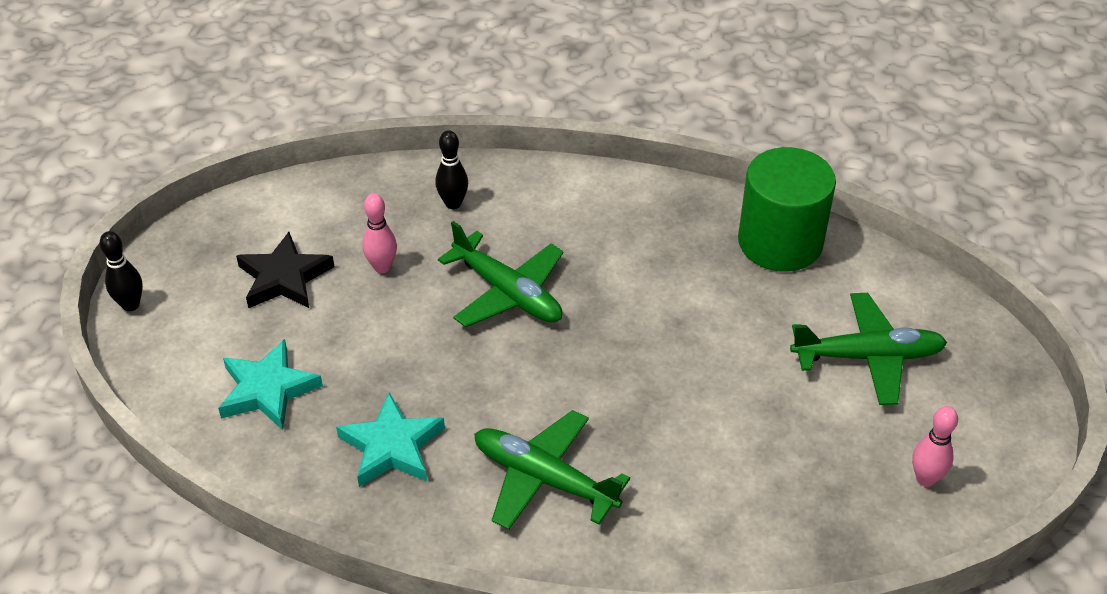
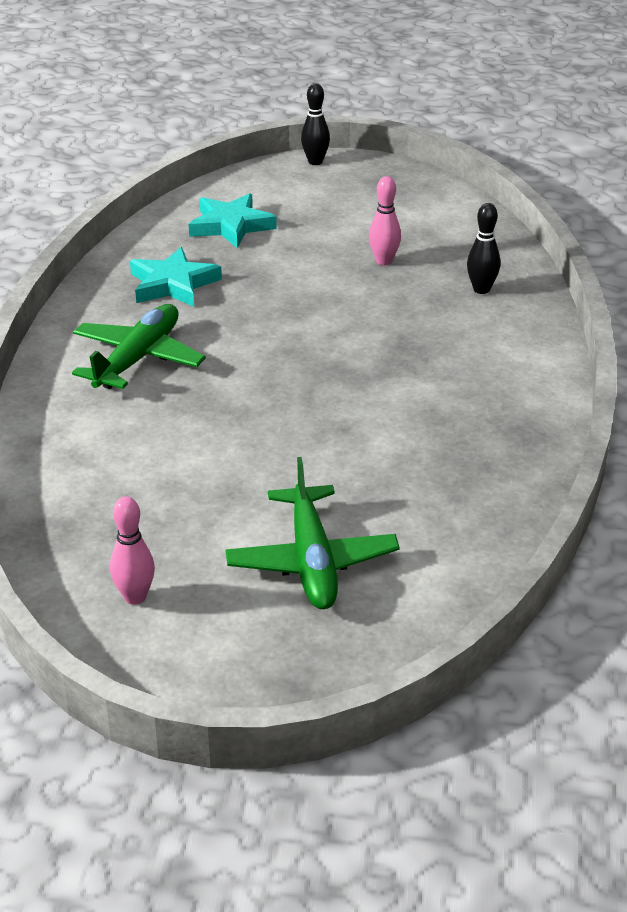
camera: 85 degrees right, 10 degrees down
(284, 278) = (360, 219): black star -> none
(508, 293) = (365, 327): green plane -> none
(780, 242) = (486, 498): green cylinder -> none

